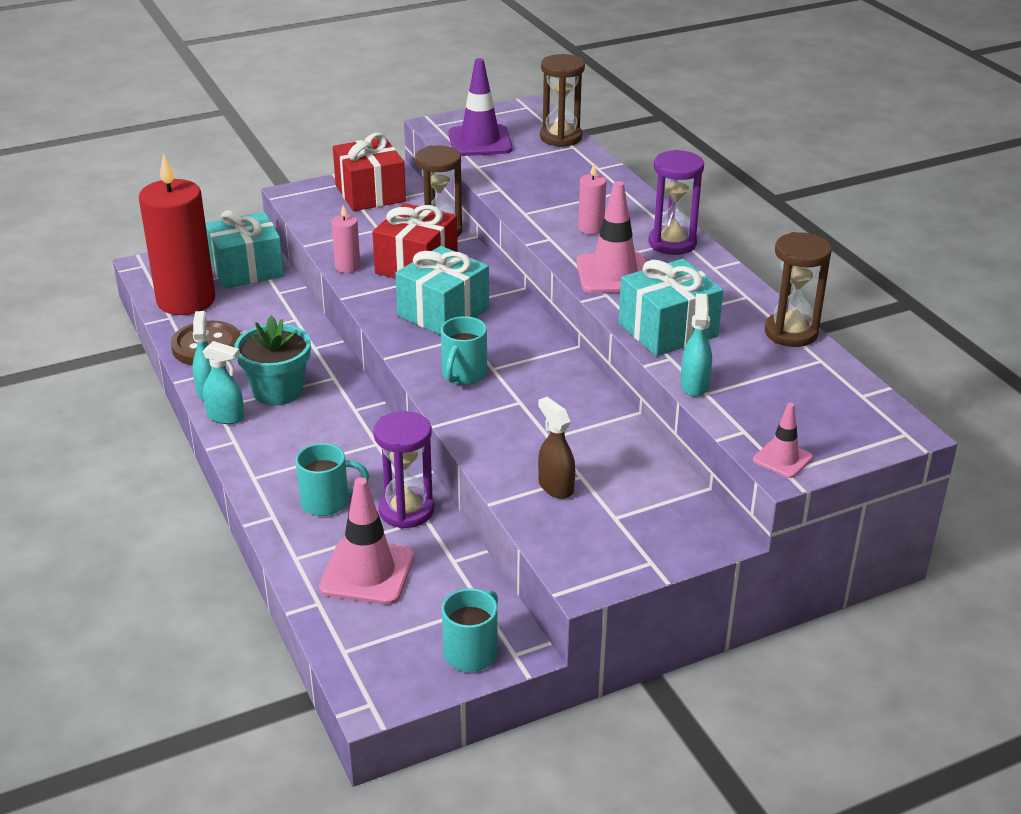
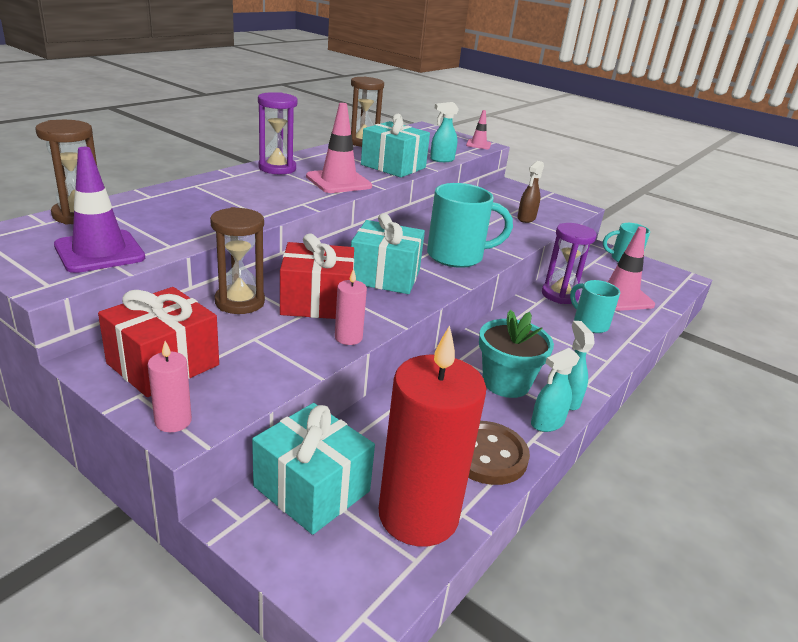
camera: 120 degrees left, 5 degrees down
(463, 375) = (457, 256): turquoise mug -> turquoise mug, size x1.61
(591, 228) = (273, 192): pink candle -> pink candle (173, 421)

